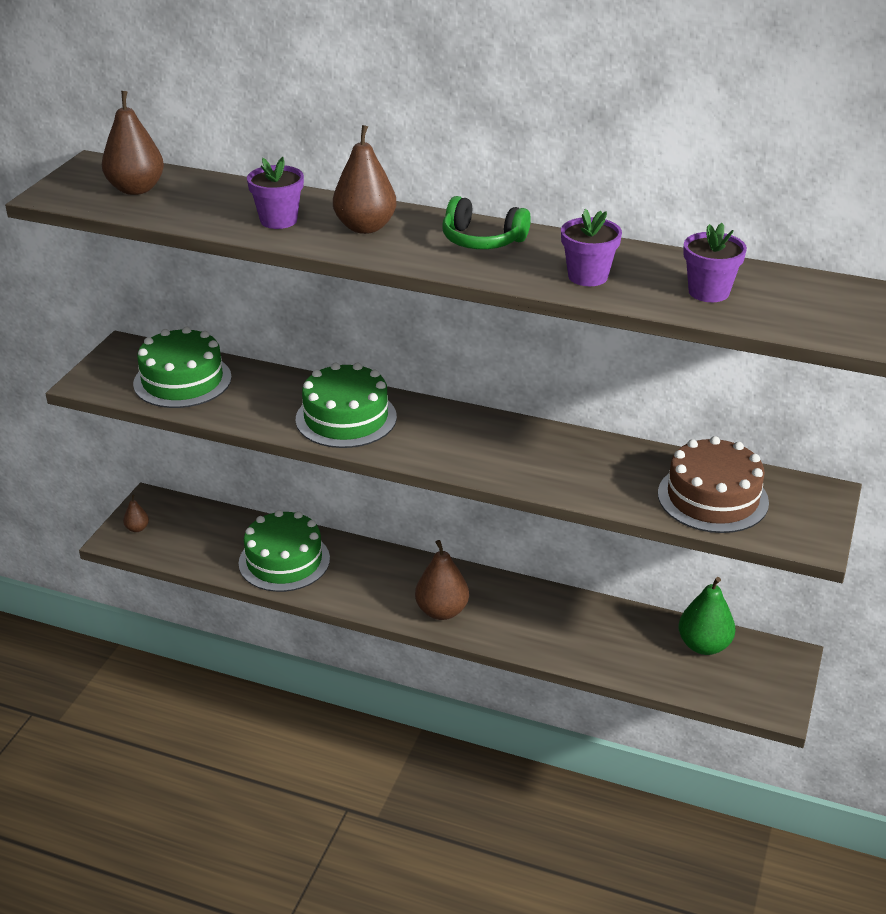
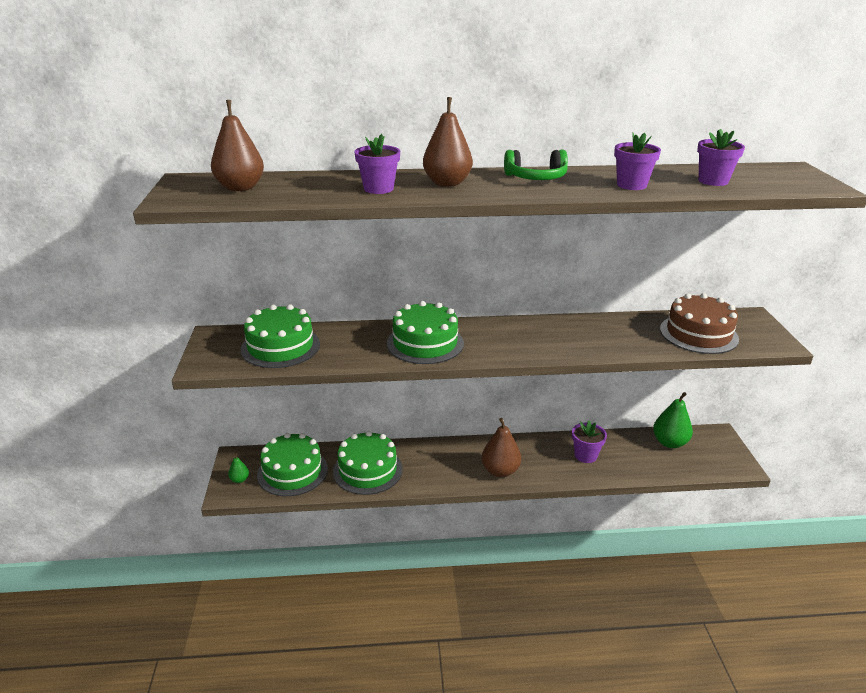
camera: 25 degrees left, 5 degrees down
(137, 528) = (239, 479): brown pear -> green pear
(199, 536) = (292, 471): none -> green cake
(570, 626) = (585, 455): none -> purple flower pot

